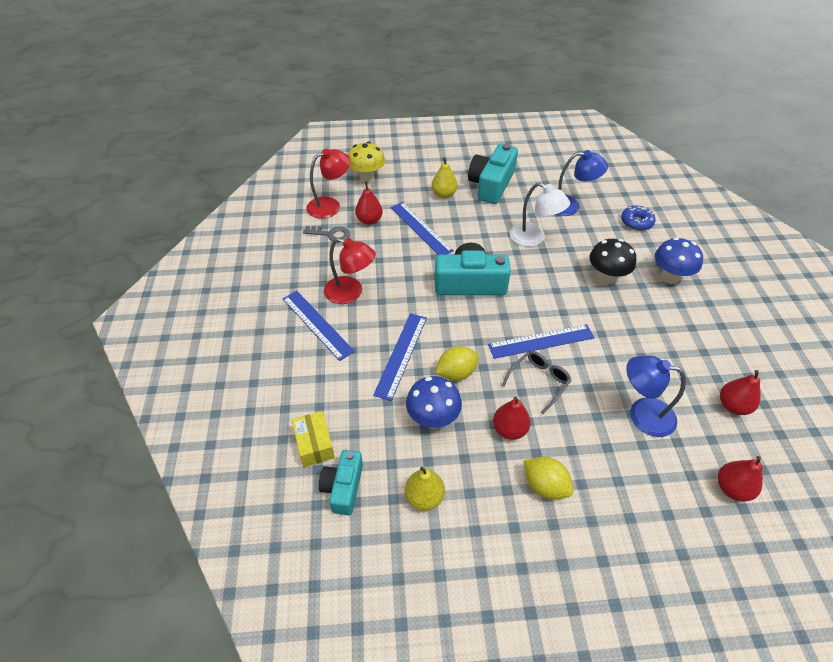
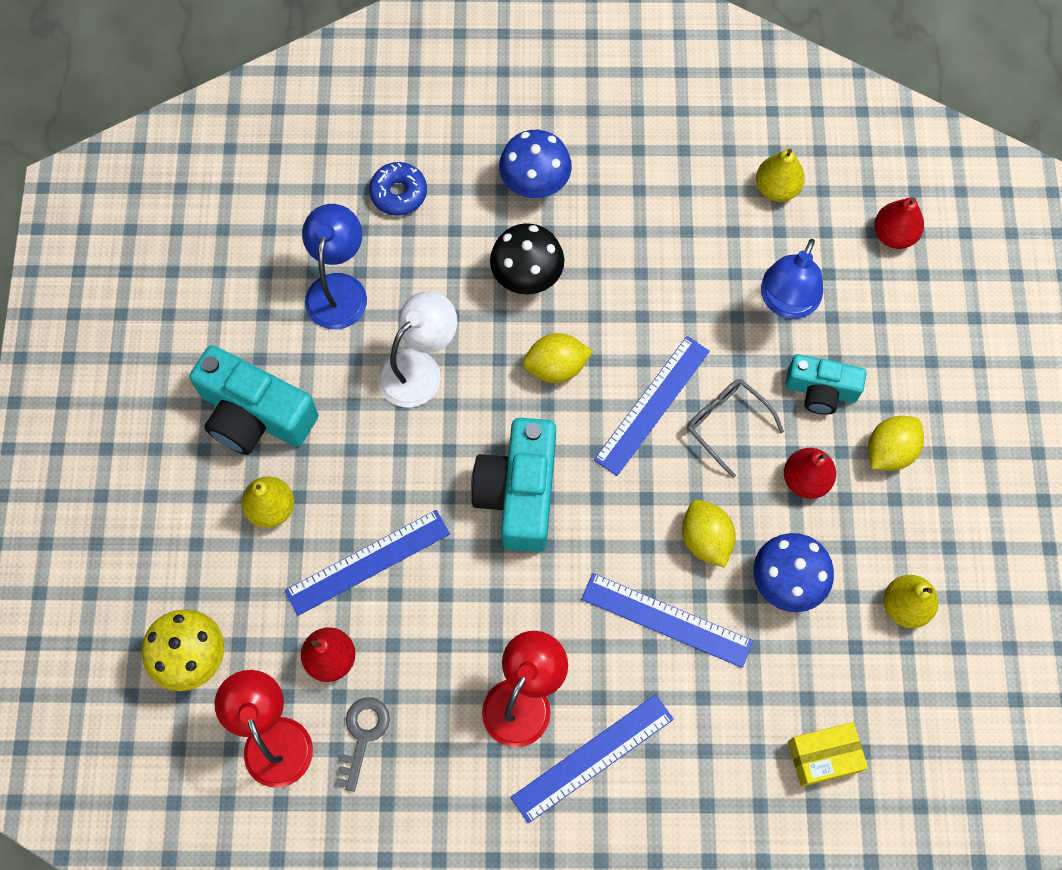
camera: 85 degrees left, 20 degrees up
(343, 487) = (891, 714): turquoise camera -> turquoise camera (821, 390)
(541, 341) = (652, 405): blue ruler -> blue ruler turned 45 degrees clockwise
(552, 294) = (556, 367): none -> yellow lemon
(732, 406) = (776, 188): red pear -> yellow pear

